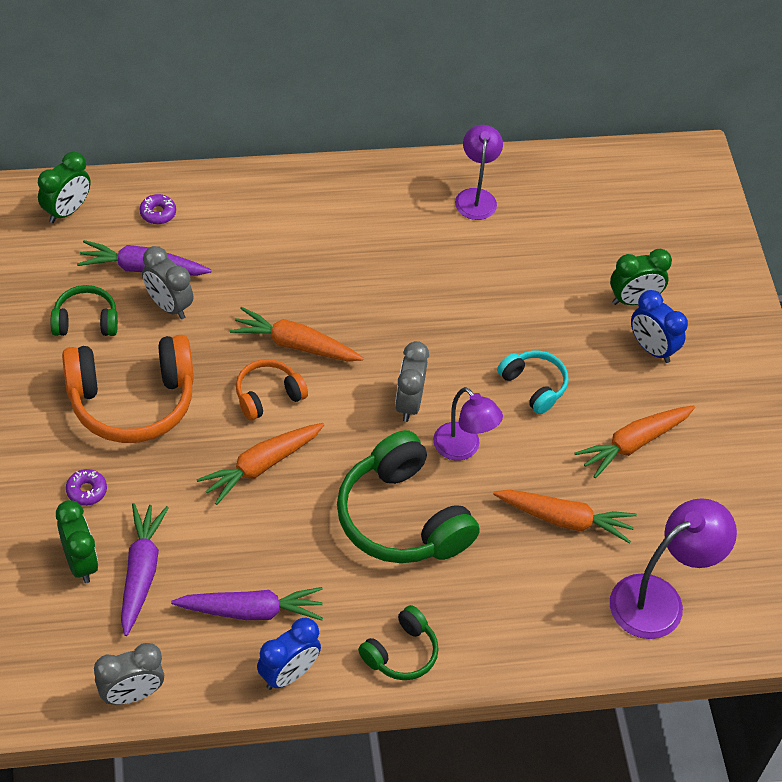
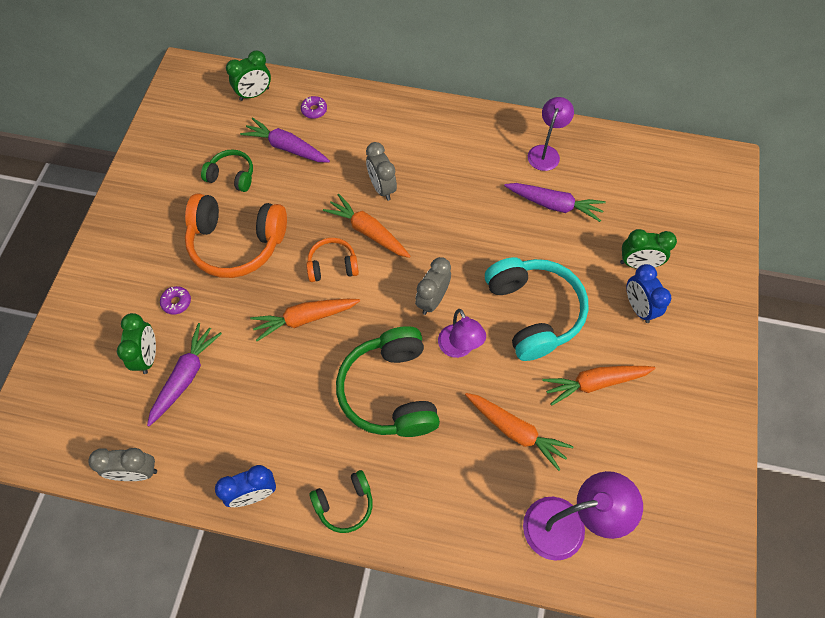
camera: 25 degrees right, 10 degrees up
(168, 305) = (292, 179): grey clock -> grey clock (382, 188)
(251, 611) = (249, 432): purple carrot -> purple carrot (554, 205)
(534, 386) = (533, 312): turquoise headphones -> turquoise headphones, size x1.91

